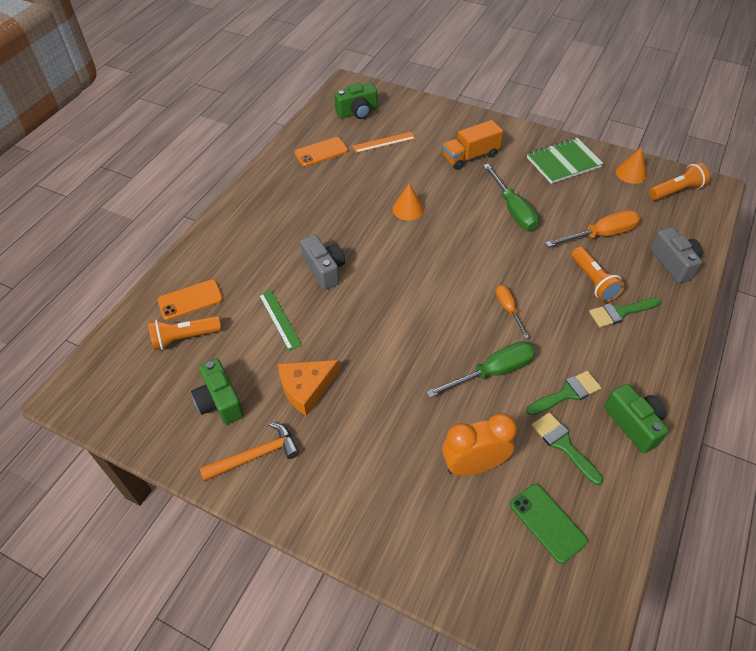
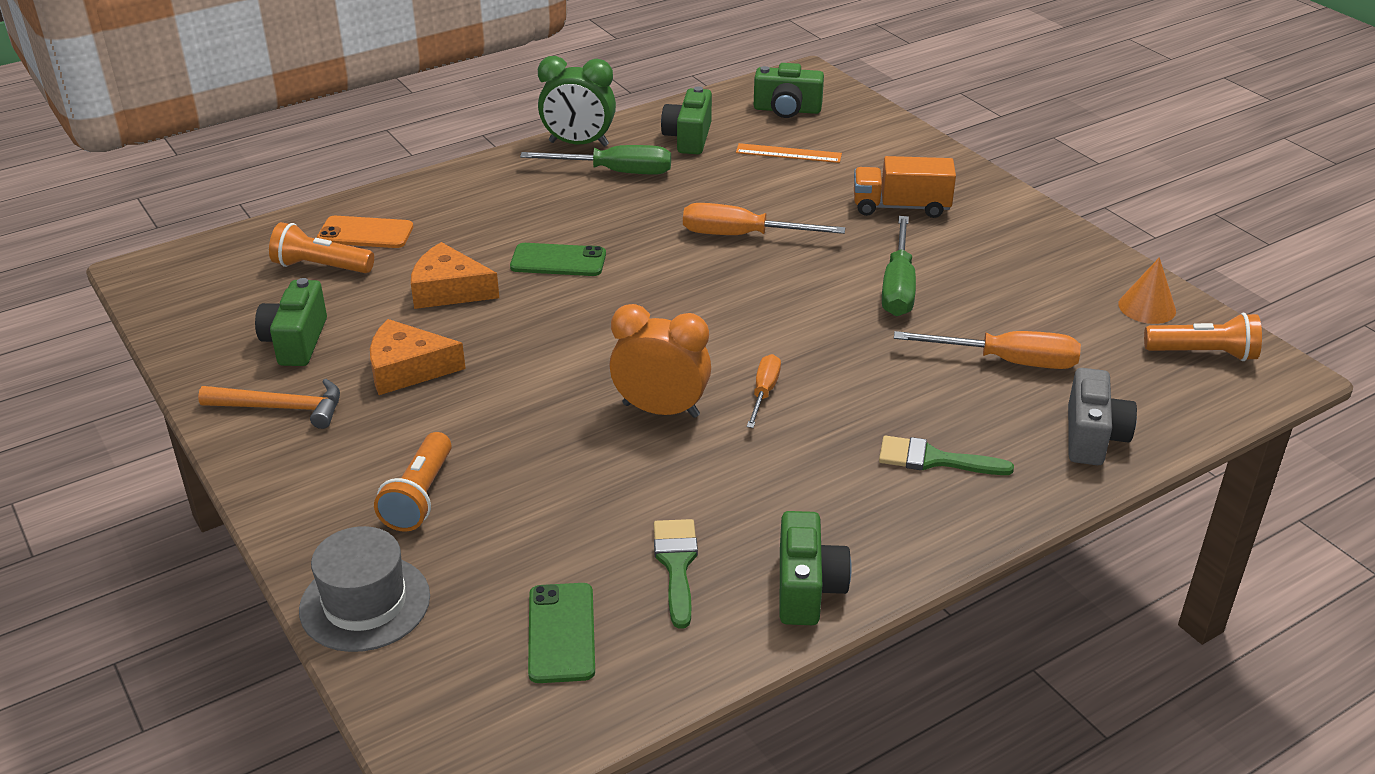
camera: 30 degrees right, 15 degrees down
(262, 180) = (578, 144): none -> green clock
(279, 319) = (449, 290): green ruler -> orange cheese
(321, 152) = (688, 138): orange phone -> green camera
(324, 270) = (558, 261): grey camera -> green phone
(408, 209) = (742, 236): orange cone -> orange screwdriver
(430, 566) = (365, 603): none -> grey hat
(473, 465) = (530, 532): orange clock -> orange clock (661, 410)
(493, 372) = (665, 449): green screwdriver -> green screwdriver (615, 172)
(563, 162) = (1044, 259): green notebook -> none
(567, 393) = (745, 514): green brush -> none
(593, 282) = (931, 410): orange flashlight -> orange flashlight (419, 497)

